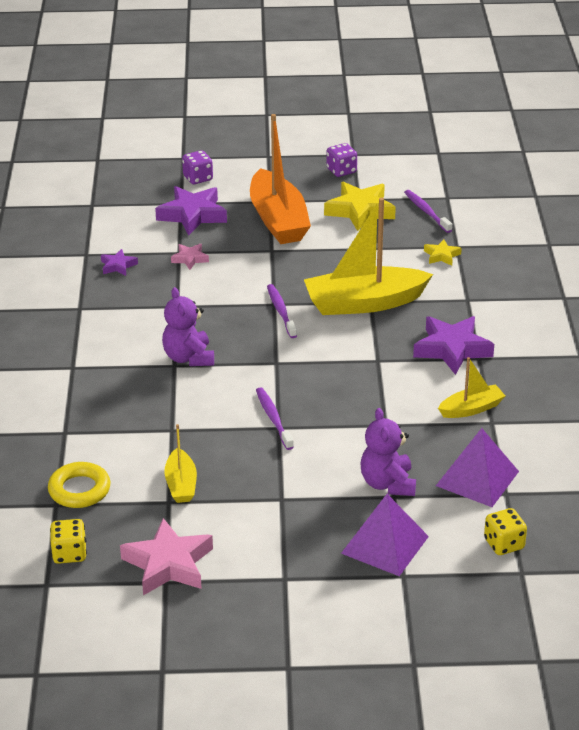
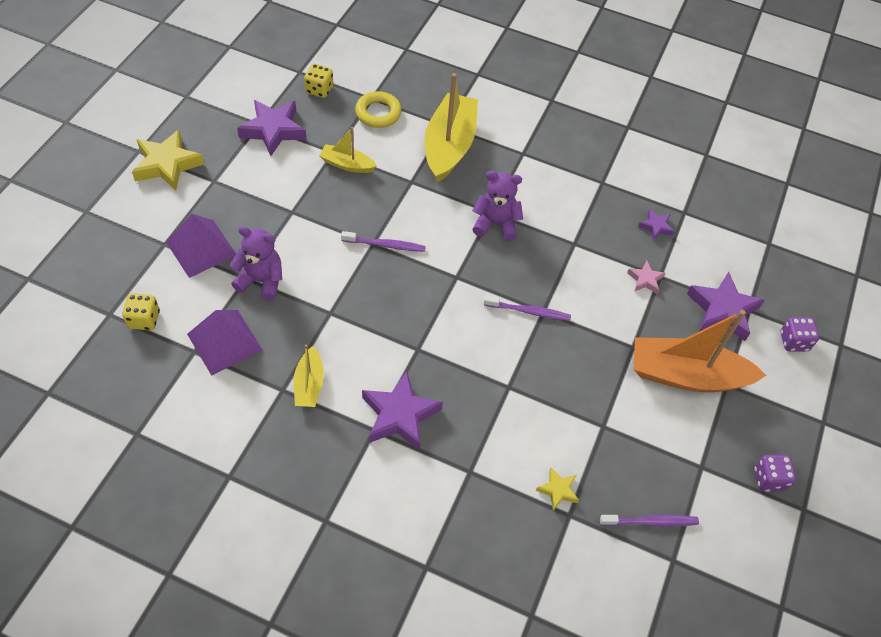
camera: 110 degrees right, 20 degrees up
(168, 564) = (273, 130): pink star -> purple star
(360, 211) = (677, 457): yellow star -> yellow star (167, 164)
(364, 303) = (509, 380): yellow boat -> yellow boat (449, 146)

